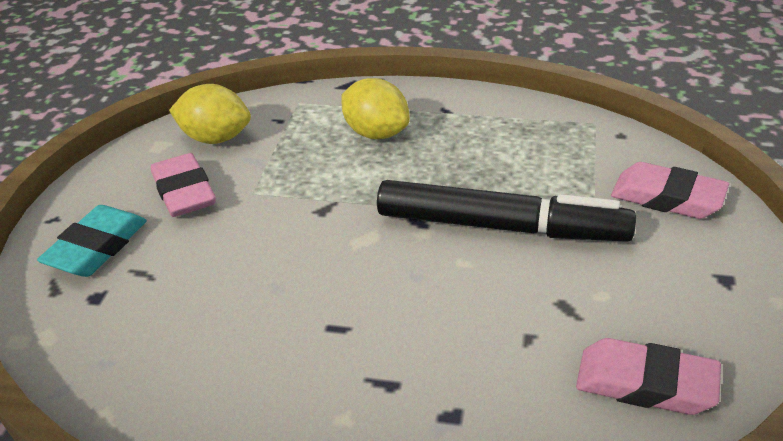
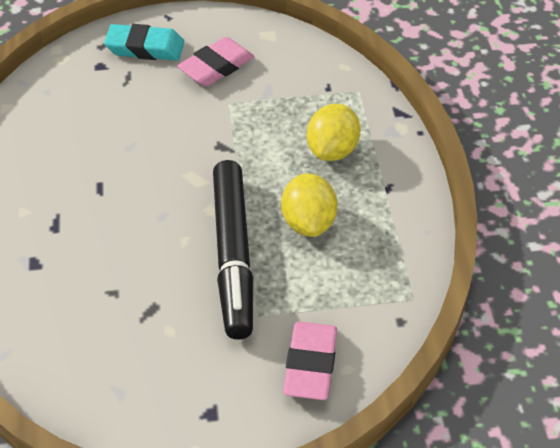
camera: 70 degrees right, 10 degrees up
(215, 138) = (288, 60): yellow lemon -> yellow lemon (308, 222)
(645, 384) = (81, 366): pink eraser -> none

